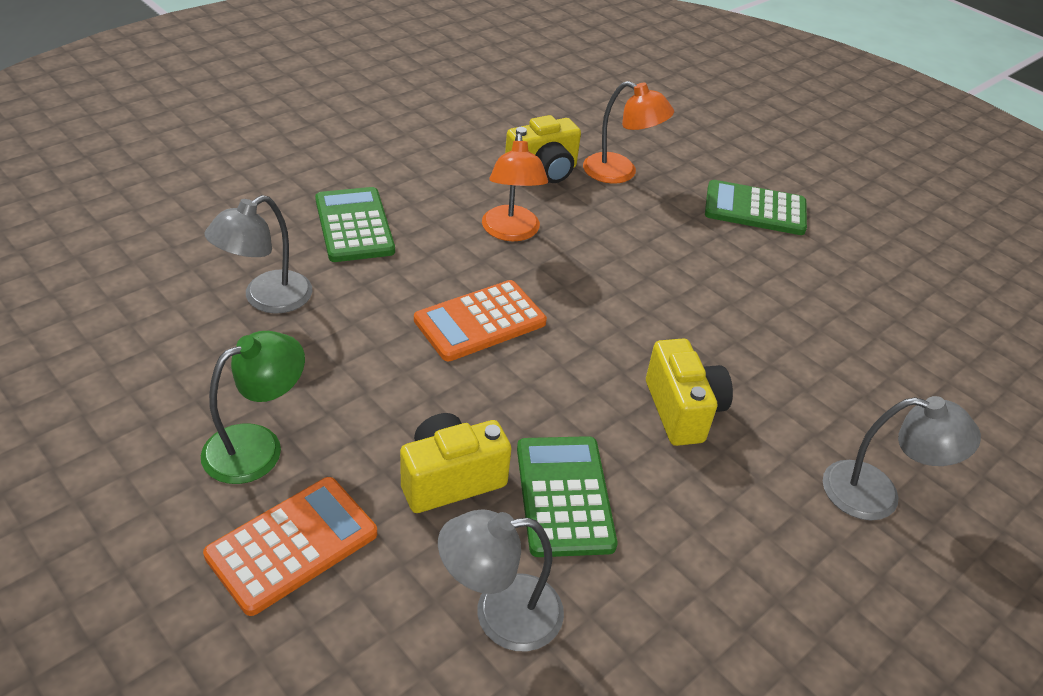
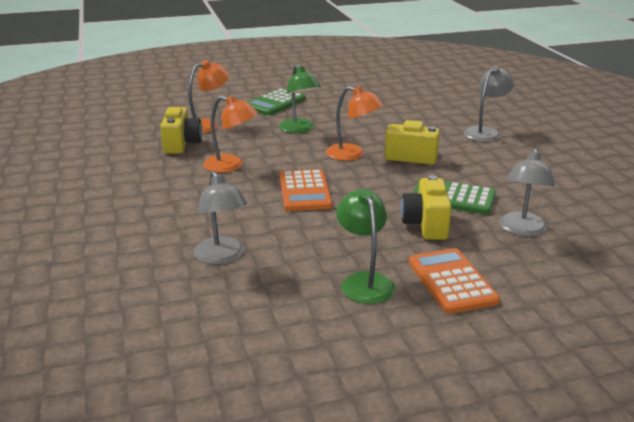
camera: 60 degrees left, 15 degrees down
(354, 225) = (172, 213): green calculator -> none
(637, 339) = (352, 155): none -> orange lamp
(681, 260) = (299, 129): none -> green lamp

